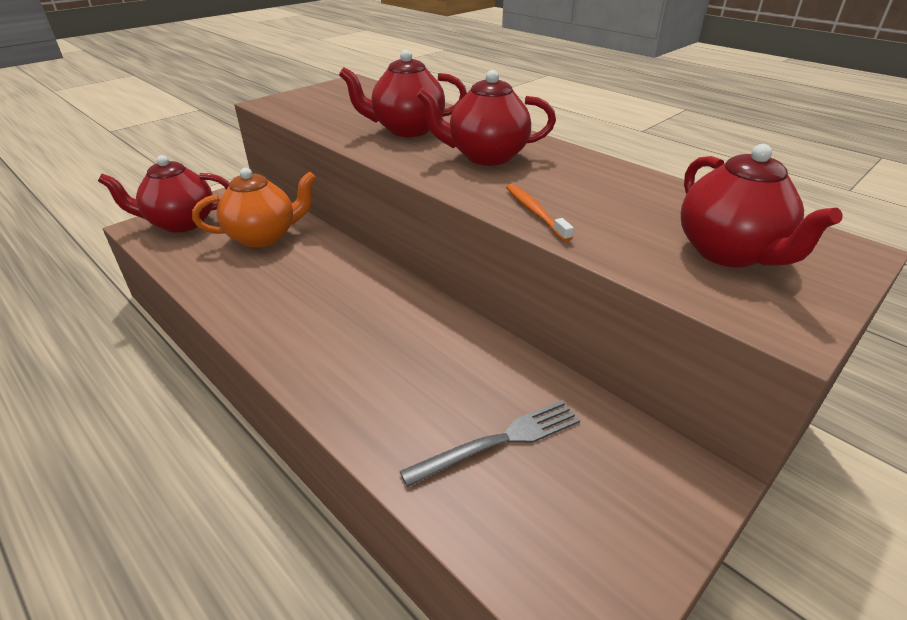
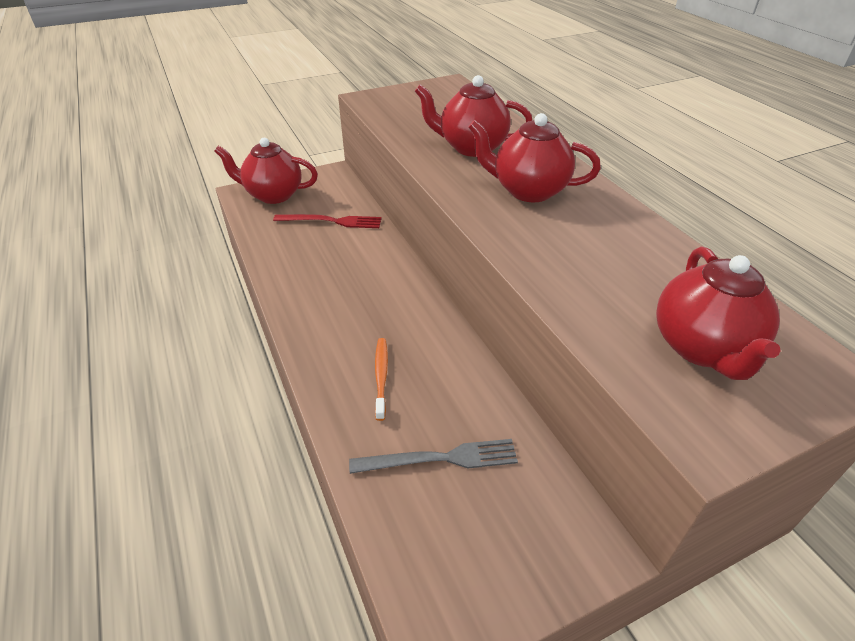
camera: 20 degrees right, 5 degrees up
(264, 237) = (332, 221): orange teapot -> red fork
(535, 212) = (538, 261): orange toothbrush -> orange toothbrush (381, 376)

